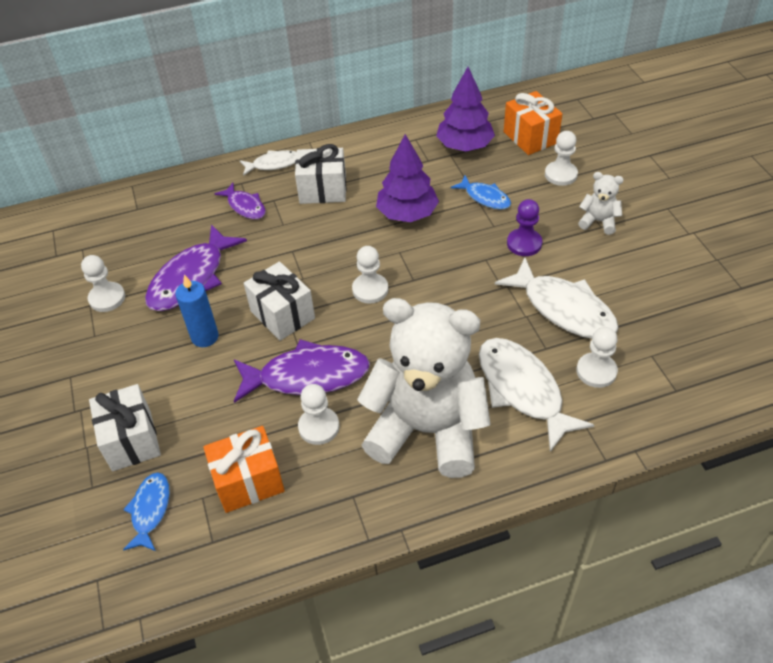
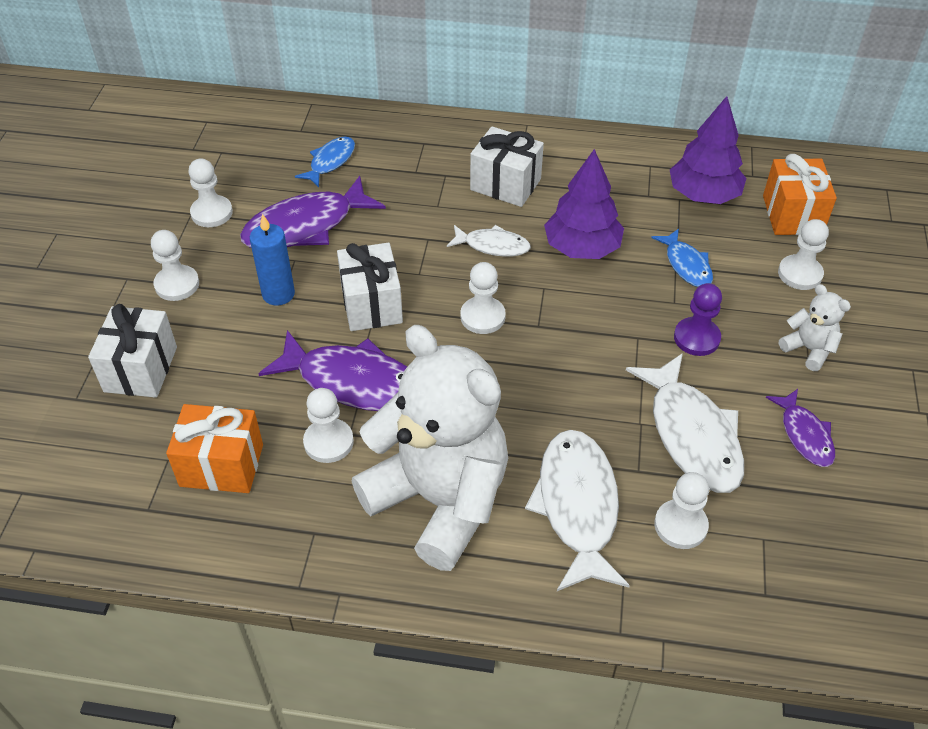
camera: 25 degrees right, 0 degrees up
(116, 364) = (177, 284): none -> white pawn
(150, 510) = (112, 448): blue fish -> blue fish (330, 162)
(245, 206) = (411, 170): purple fish -> purple fish (804, 435)
(274, 164) = (471, 135): white fish -> white fish (493, 246)

